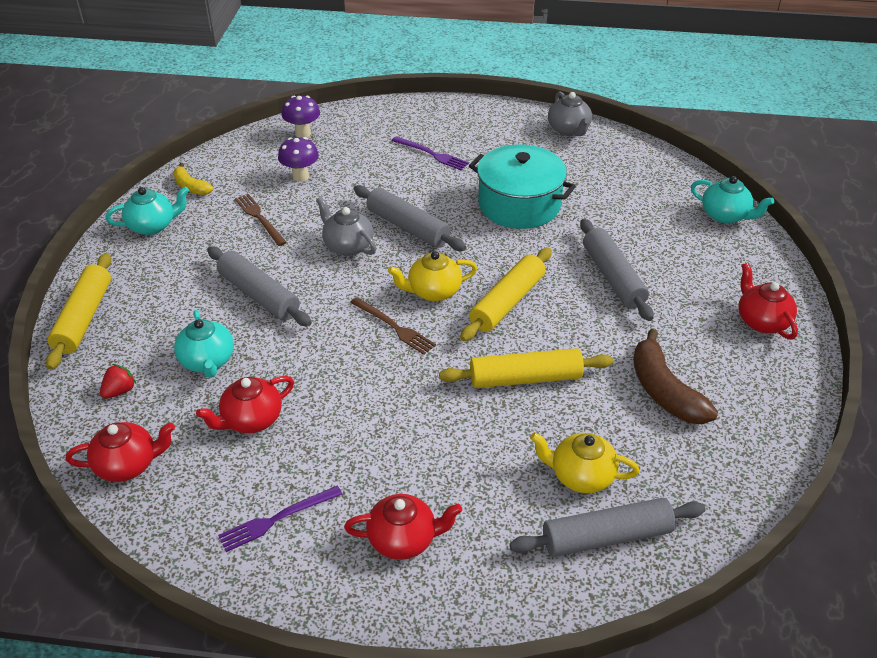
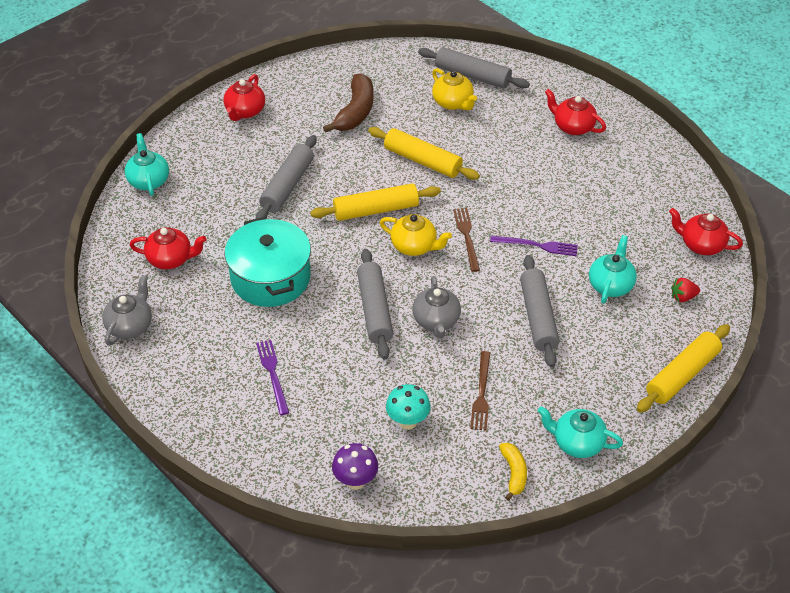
camera: 140 degrees left, 5 degrees up
(251, 419) = (608, 230): red teapot -> red teapot (170, 259)
(277, 519) = (632, 170): purple fork -> purple fork (537, 245)
(300, 176) = (407, 422): purple mushroom -> turquoise mushroom

